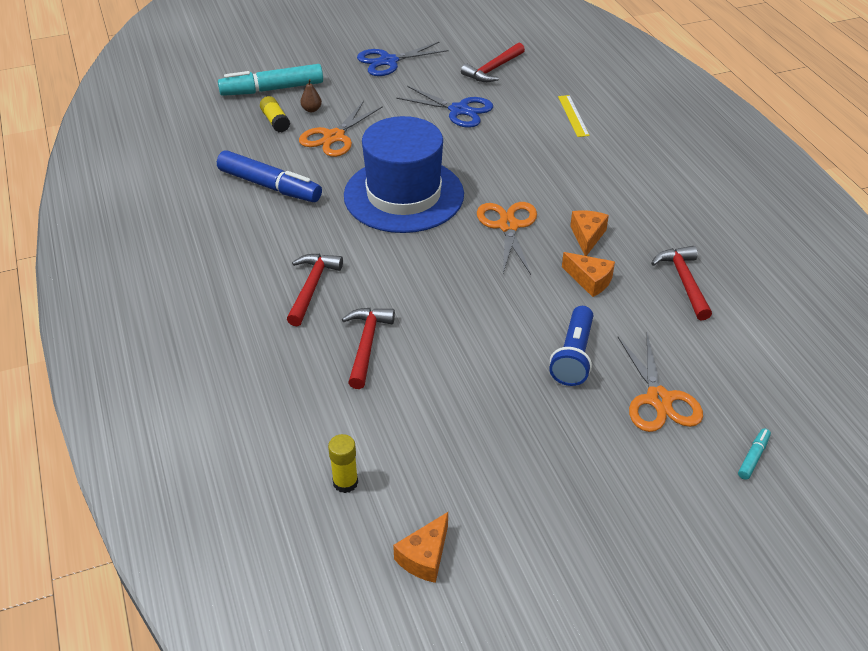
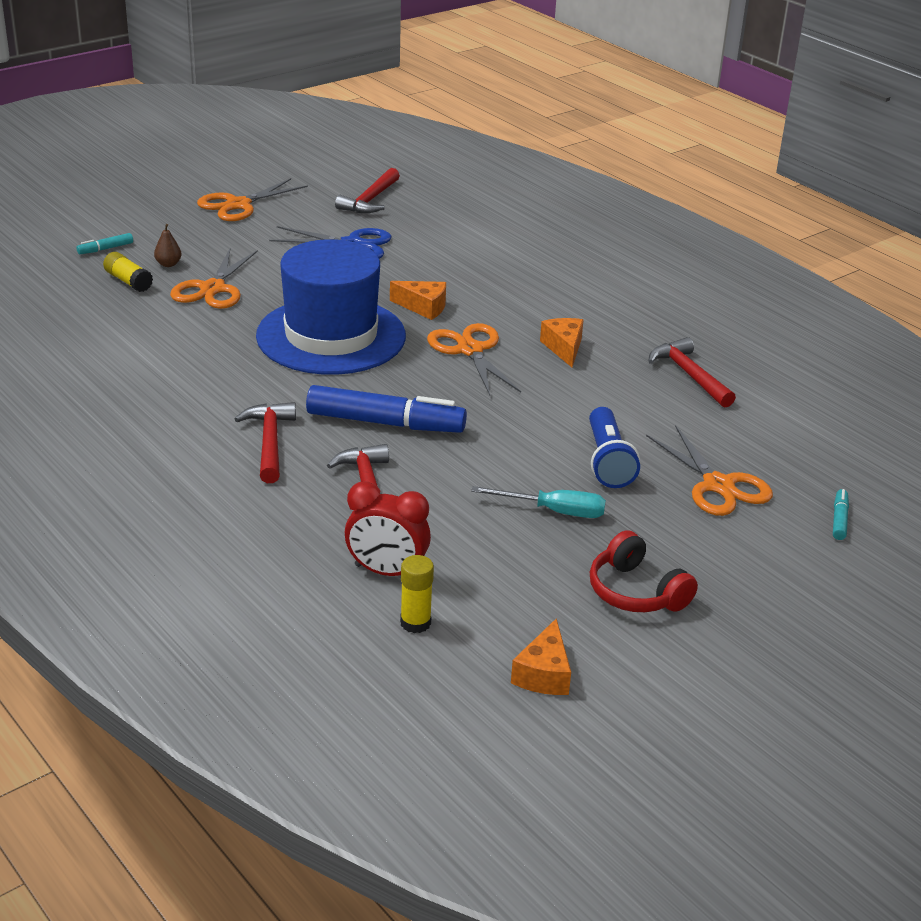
camera: 20 degrees left, 10 degrees down
(269, 186) = (158, 348): blue marker -> blue marker (385, 423)
(272, 89) = (105, 249): turquoise marker -> turquoise marker, size x0.43
(345, 428) = (386, 572): none -> red clock
(388, 61) = (238, 205): blue scissors -> orange scissors
(506, 397) = (554, 511): none -> turquoise screwdriver
(538, 493) = (636, 592): none -> red headphones
(573, 116) = (487, 235): yellow ruler -> none
(590, 280) = (588, 388): orange cheese -> orange cheese (423, 307)

